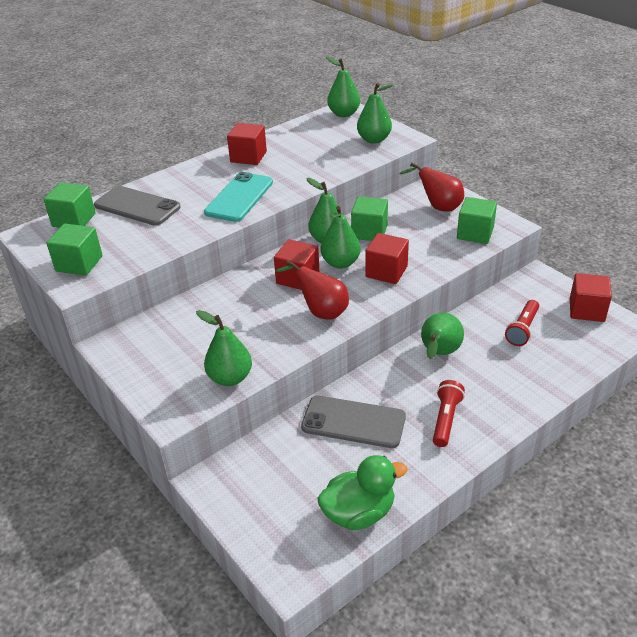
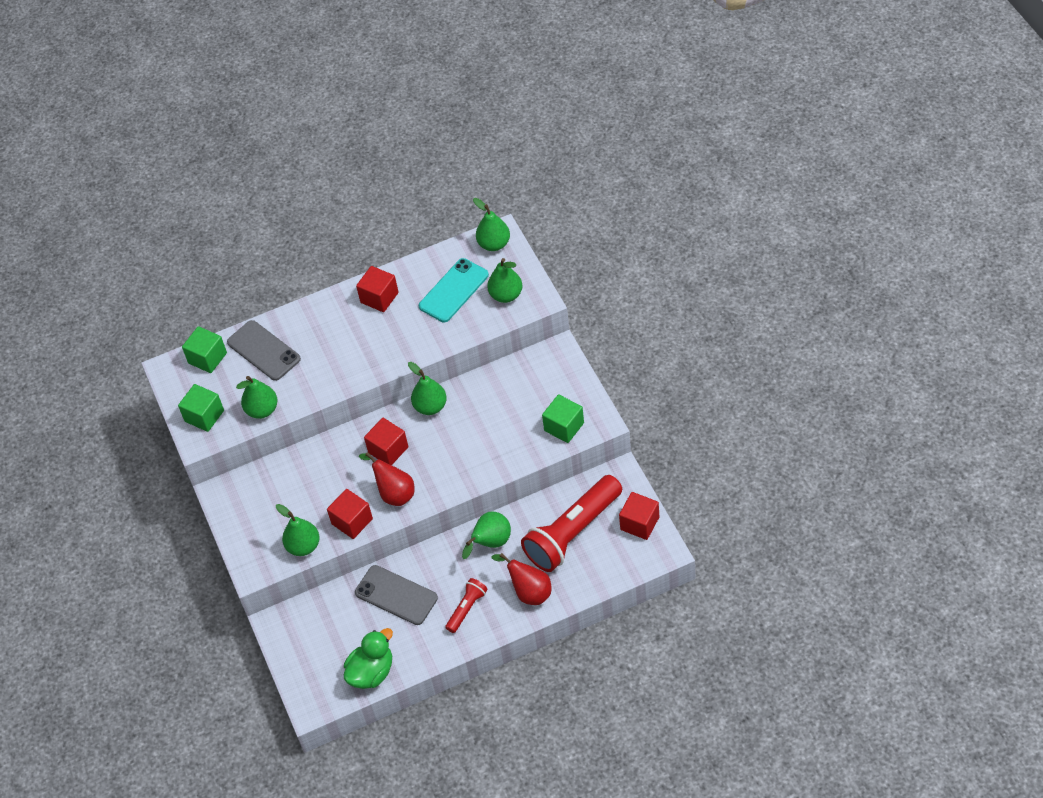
camera: 20 degrees right, 15 degrees up
(239, 197) = (354, 357): turquoise phone -> turquoise phone (453, 291)
(340, 263) = (430, 439): green pear -> green pear (262, 410)
(359, 513) = (371, 672): green duck -> green duck turned 45 degrees counterclockwise
(369, 232) = (471, 404): green cube -> none
(386, 271) = (465, 458): red cube -> red cube (352, 521)
(438, 207) = (547, 383): red pear -> red pear (529, 592)
(522, 329) = (572, 533): red flashlight -> red flashlight, size x2.12

